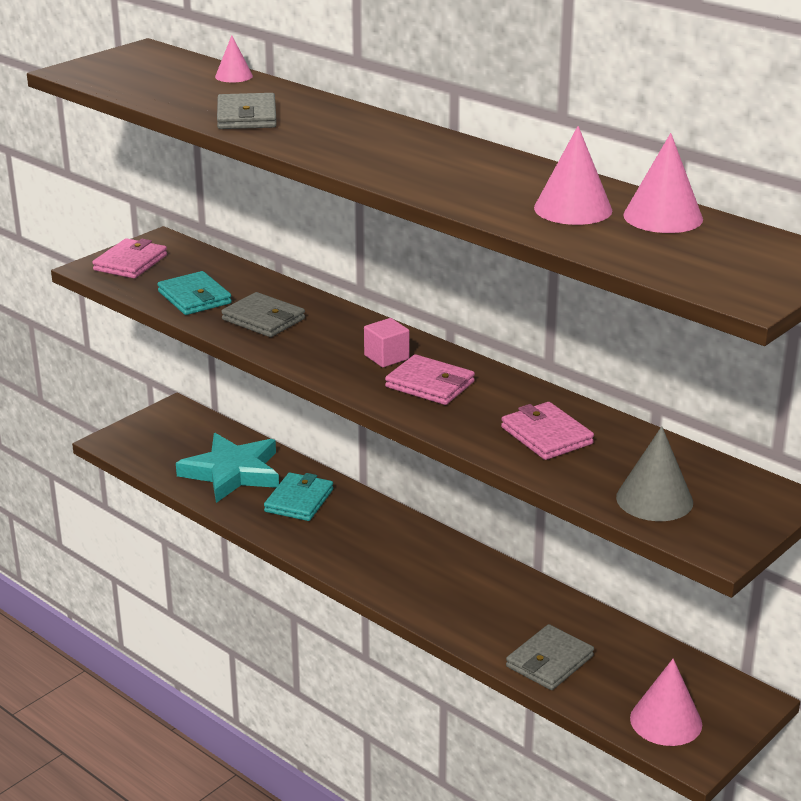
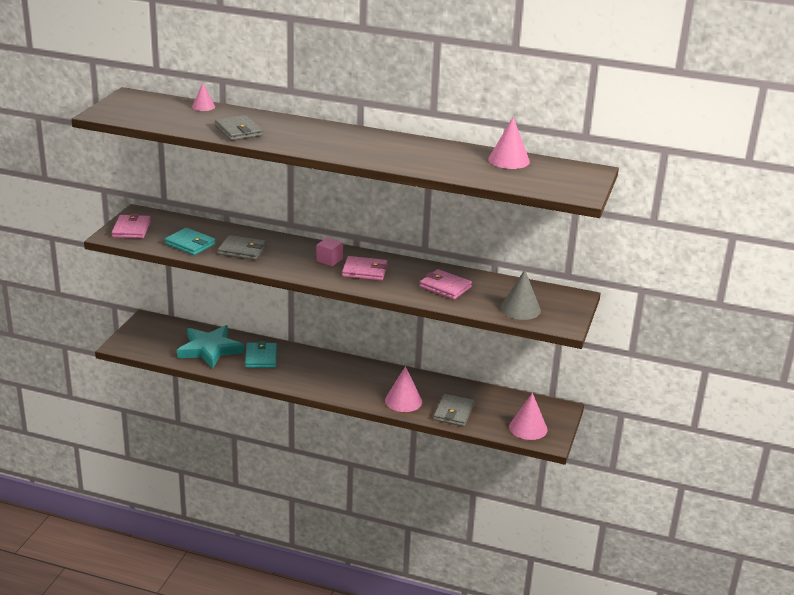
camera: 25 degrees left, 0 degrees up
(573, 209) = (462, 162): pink cone -> pink cone (403, 401)

